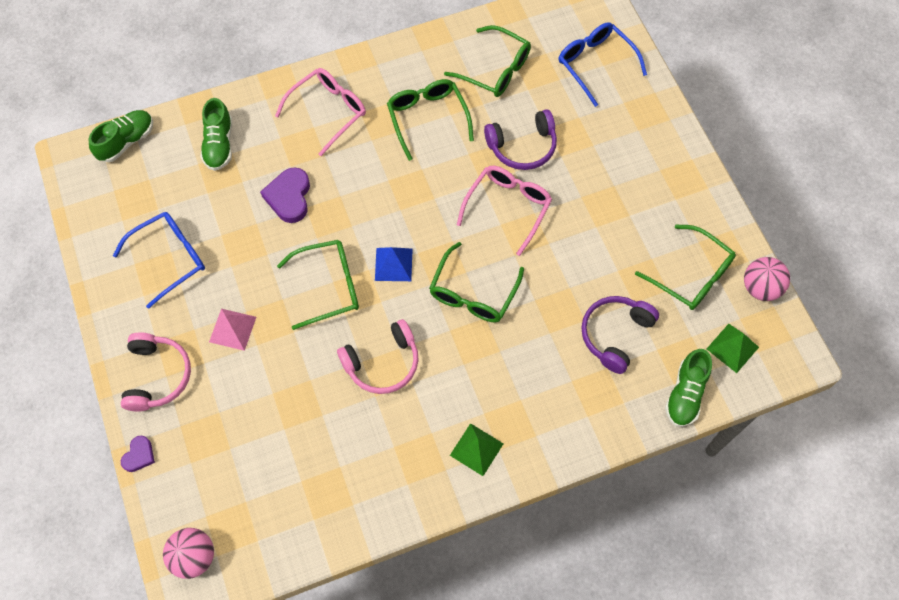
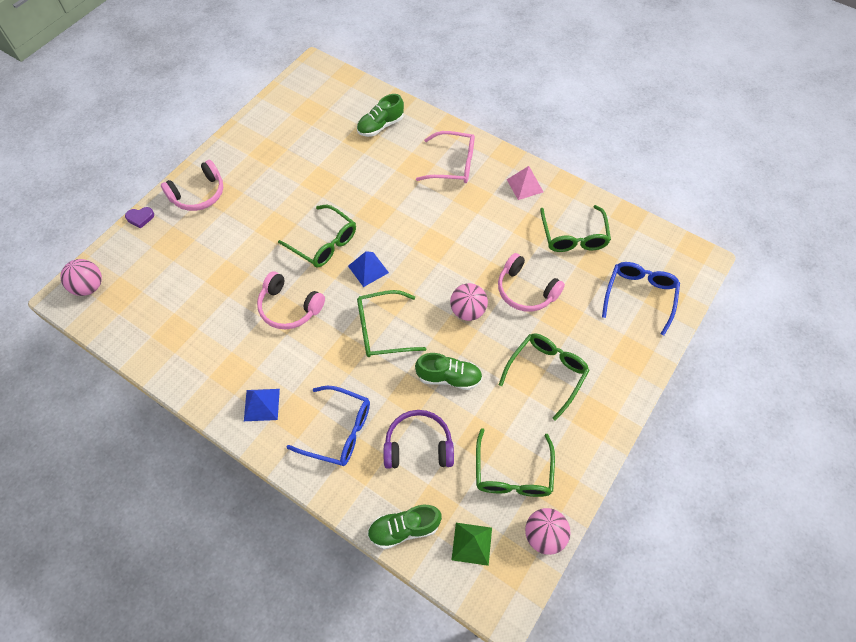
camera: 55 degrees right, 5 degrees down
(126, 141) = (345, 83): green shoe -> green shoe (449, 377)
(170, 258) = (282, 151): blue glasses -> blue glasses (338, 431)
(232, 329) = (256, 211): pink pyramid -> pink pyramid (525, 185)
(289, 197) = (372, 183): purple heart -> none
(427, 118) = (497, 221): green glasses -> green glasses (546, 373)
(476, 449) = (262, 404): green pyramid -> blue pyramid
(508, 207) = (468, 311): pink glasses -> pink ball
(522, 147) = (525, 291): purple headphones -> pink headphones

